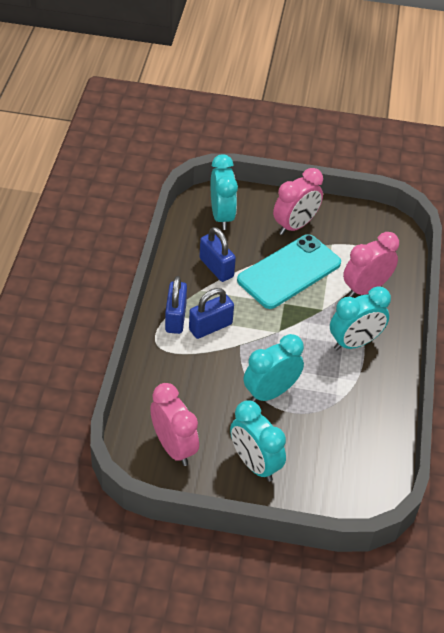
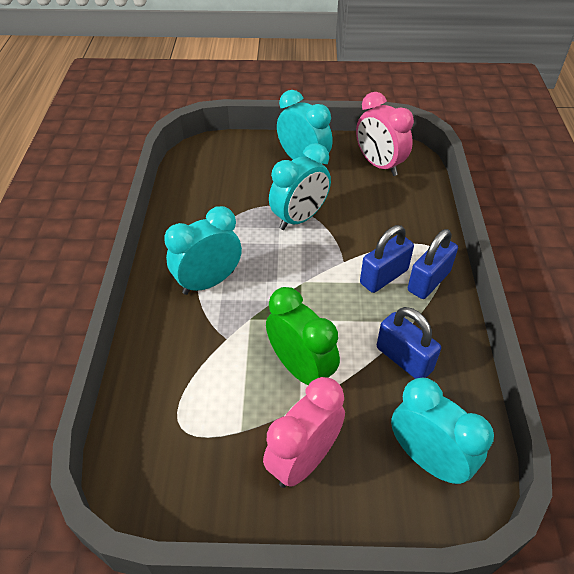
camera: 175 degrees right, 0 degrees up
(175, 318) = (428, 281): blue padlock -> blue padlock turned 45 degrees clockwise
(222, 216) = (428, 459): turquoise clock -> turquoise clock turned 150 degrees clockwise
(289, 272) = (301, 369): turquoise phone -> green clock
(365, 289) = (190, 358): pink clock -> none

